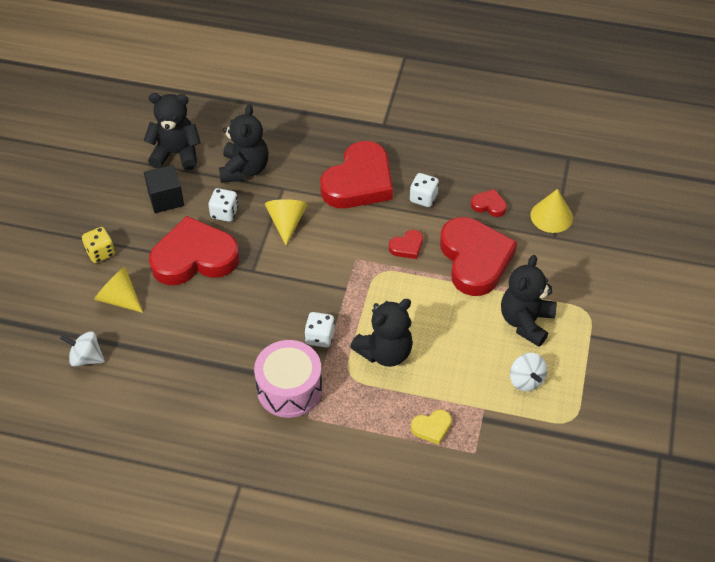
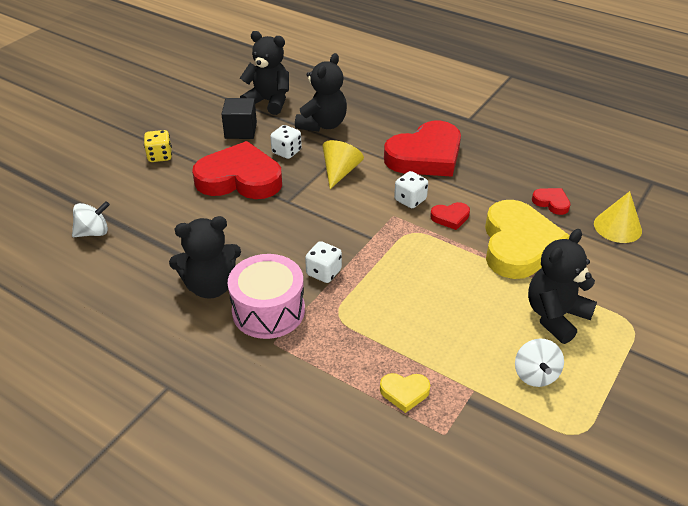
camera: 20 degrees right, 10 degrees down
(86, 358) = (93, 232): white spinning top -> white spinning top turned 120 degrees clockwise
(119, 298) = (153, 193): yellow cone -> none
(385, 352) = (385, 304): black teddy bear -> black teddy bear (210, 286)
(423, 198) = (484, 182): white dice -> white dice (410, 200)
(475, 259) = (518, 245): red heart -> yellow heart

